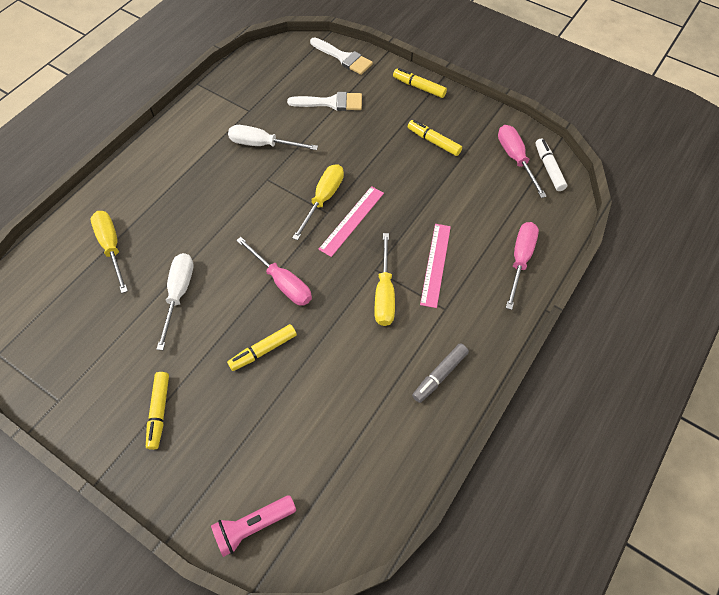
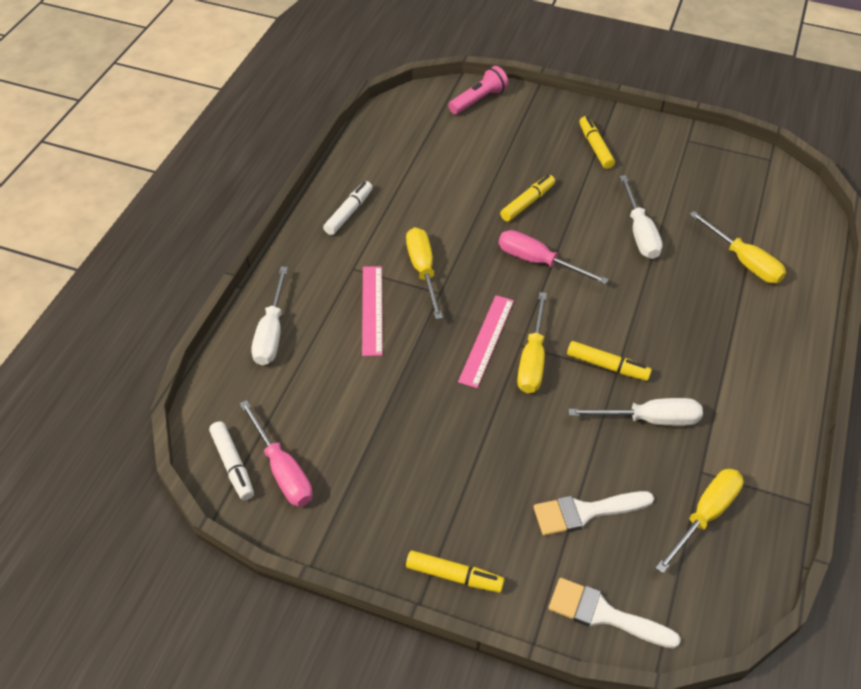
camera: 165 degrees right, 10 degrees down
(262, 89) = (705, 515): none -> yellow screwdriver
(433, 142) = (407, 474): yellow marker -> yellow marker (607, 366)
(440, 375) = (348, 213): grey marker -> white marker
(520, 260) = (271, 332): pink screwdriver -> white screwdriver

